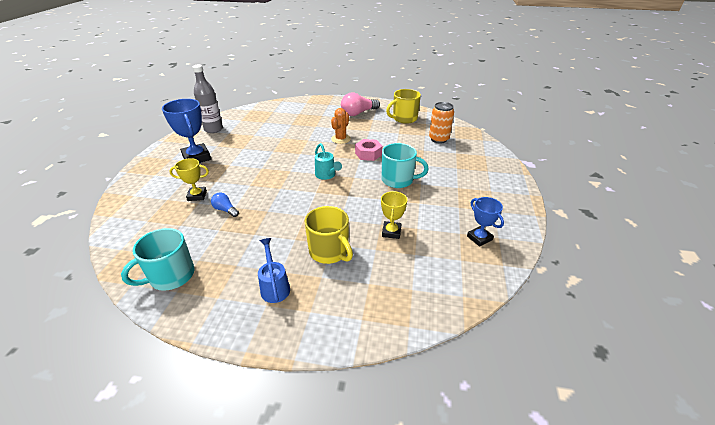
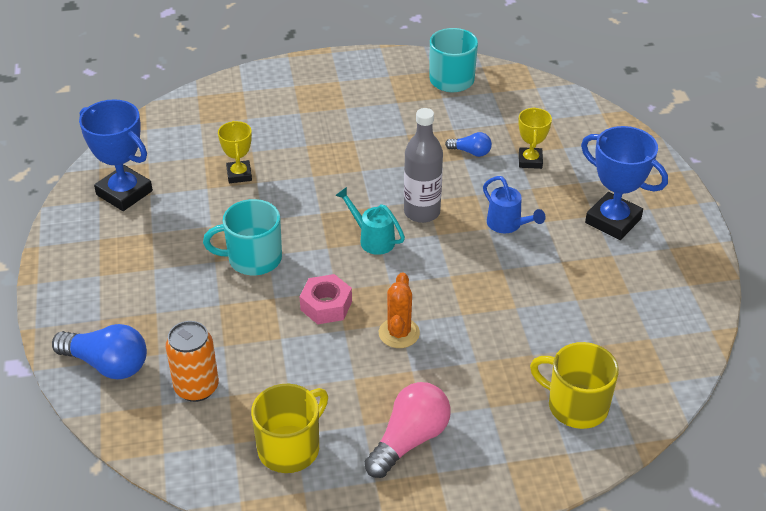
camera: 160 degrees right, 5 degrees up
(197, 196) = (530, 161): yellow trophy -> yellow trophy turned 60 degrees counterclockwise
(213, 129) = (669, 294): grey bottle -> grey bottle (422, 212)
(274, 286) = (341, 94): blue watering can -> blue watering can (508, 225)
(329, 251) = (304, 136): yellow mug -> yellow mug (576, 405)
(479, 238) = (124, 193): blue trophy -> blue trophy, size x1.70
(481, 153) = (107, 364): none -> blue light bulb

